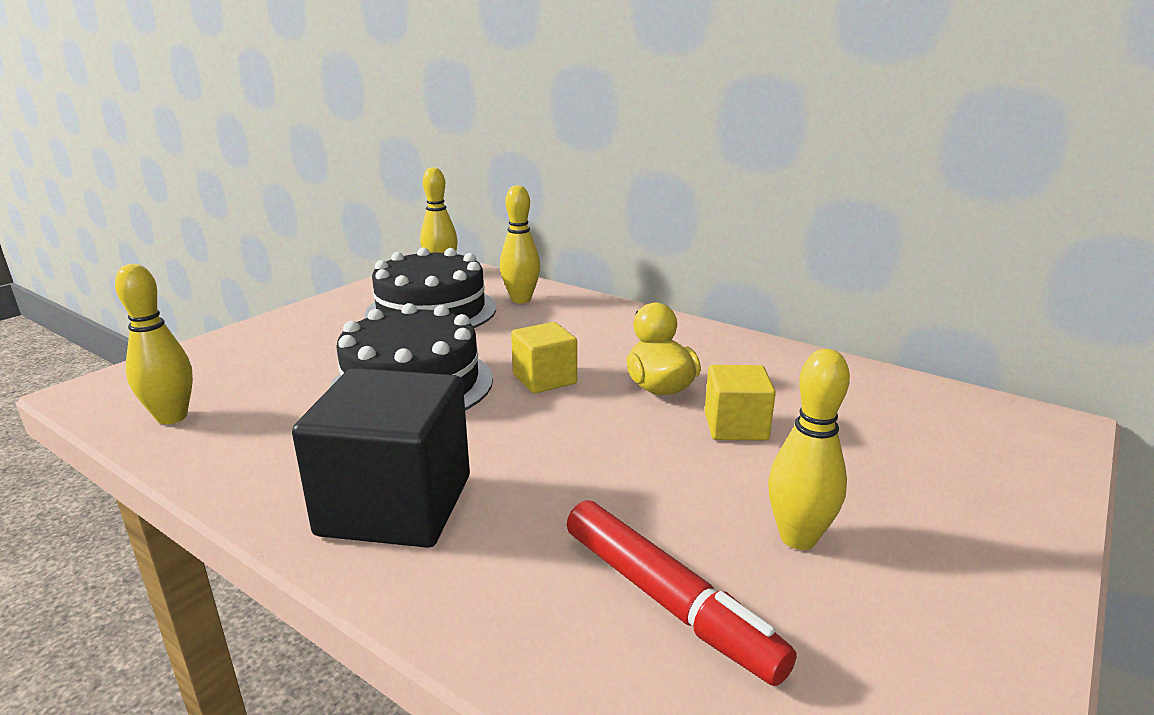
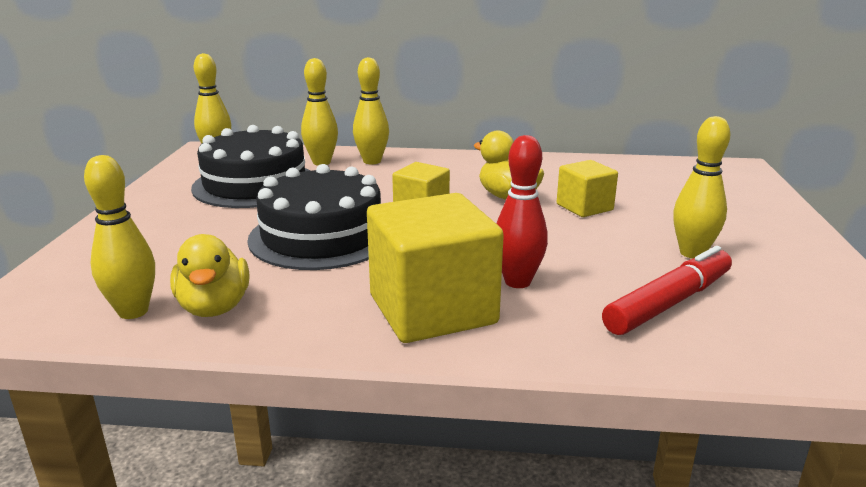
camera: 30 degrees left, 0 degrees up
(229, 434) = (214, 307): none -> yellow duck
(395, 505) = (432, 309): black cube -> yellow cube
(525, 502) = (517, 282): none -> red bowling pin
(571, 309) = (372, 161): none -> yellow bowling pin
(667, 601) = (669, 303): red marker -> red marker turned 60 degrees counterclockwise

